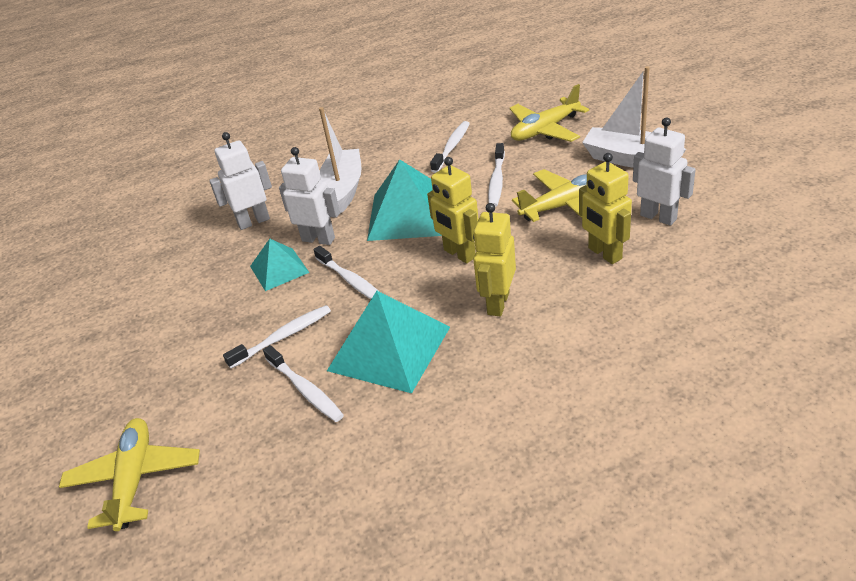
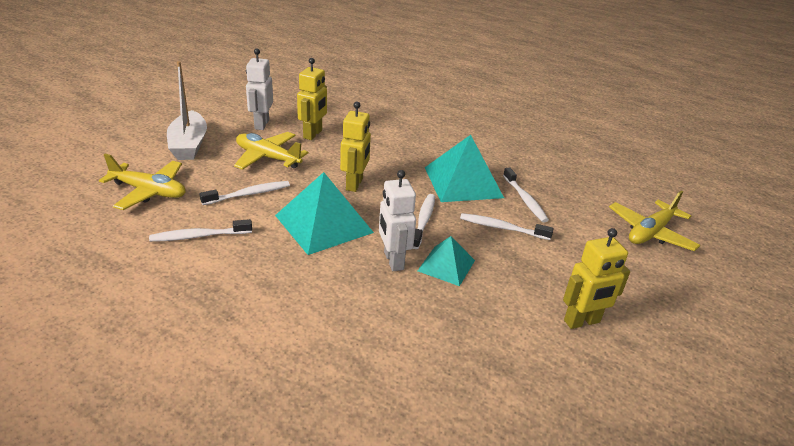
camera: 135 degrees left, 5 degrees down
(253, 221) = (403, 321): white robot -> none
(305, 389) = (525, 200): white toothbrush -> white toothbrush turned 150 degrees clockwise
(343, 190) = (312, 279): white boat -> none
(497, 303) = (389, 157): yellow robot -> yellow robot (582, 322)

